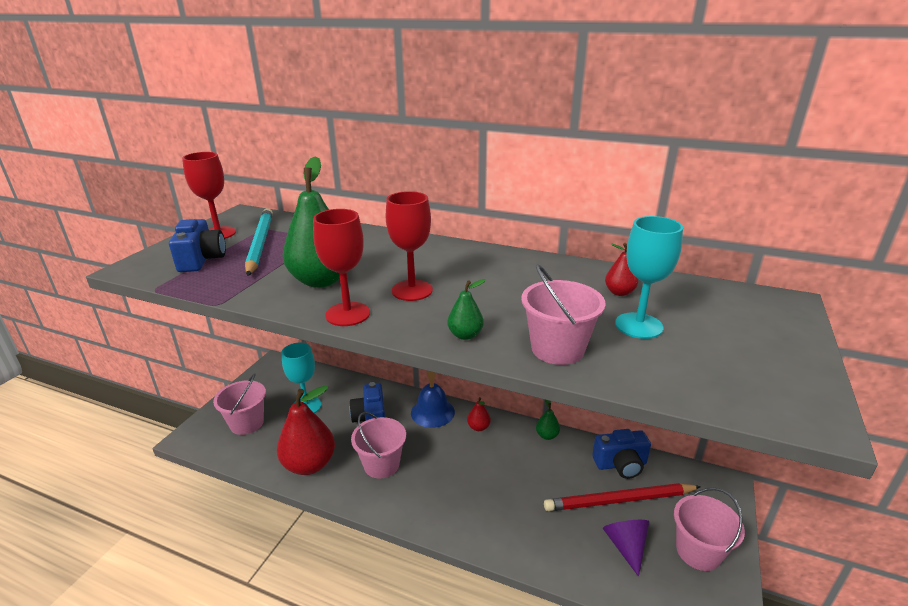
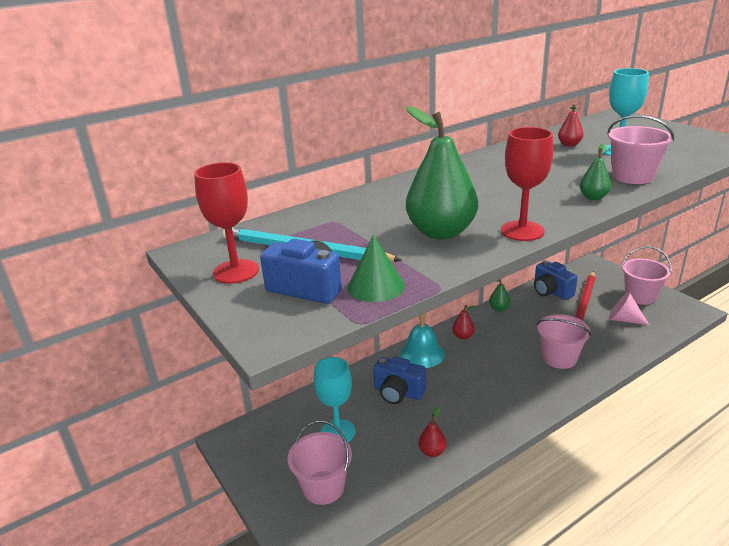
camera: 55 degrees left, 0 degrees up
(211, 280) = (376, 286): none -> green cone
(309, 464) = (432, 451): red pear -> red pear, size x0.46
(381, 464) = (467, 404): pink bucket -> pink bucket (559, 358)
(412, 290) = (501, 201): red goblet -> none
(432, 412) = (422, 353): blue bell -> turquoise bell
(620, 464) = (551, 291): blue camera -> blue camera turned 120 degrees clockwise
(626, 546) = (623, 319): purple cone -> pink cone

